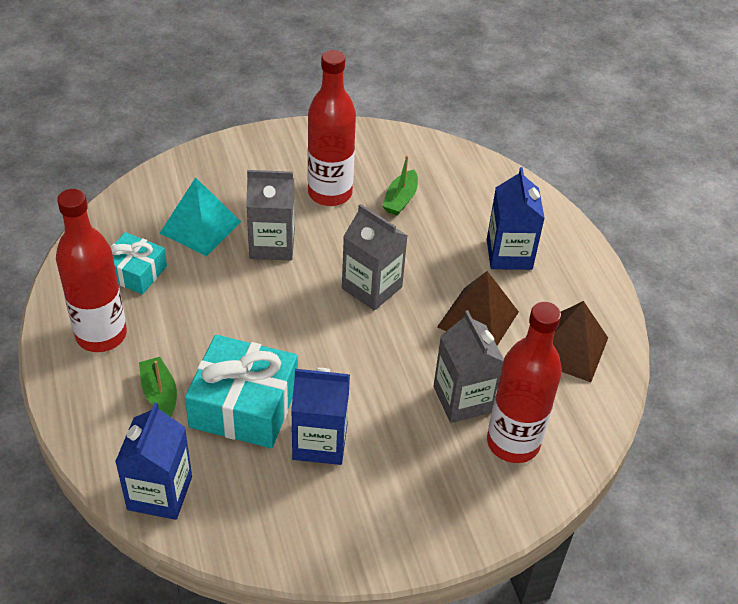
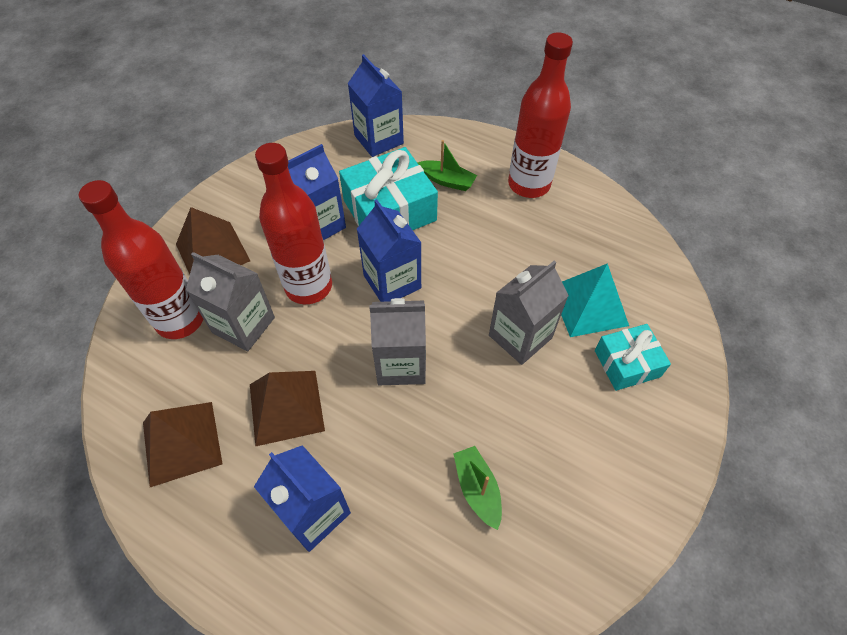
camera: 140 degrees right, 10 degrees up
(135, 272) = (574, 236): turquoise gift -> turquoise gift (627, 363)
(314, 344) = (392, 282): none -> blue carton
(330, 193) = (543, 434): red bottle -> red bottle (308, 286)
(439, 489) = (212, 252): none -> brown pyramid

